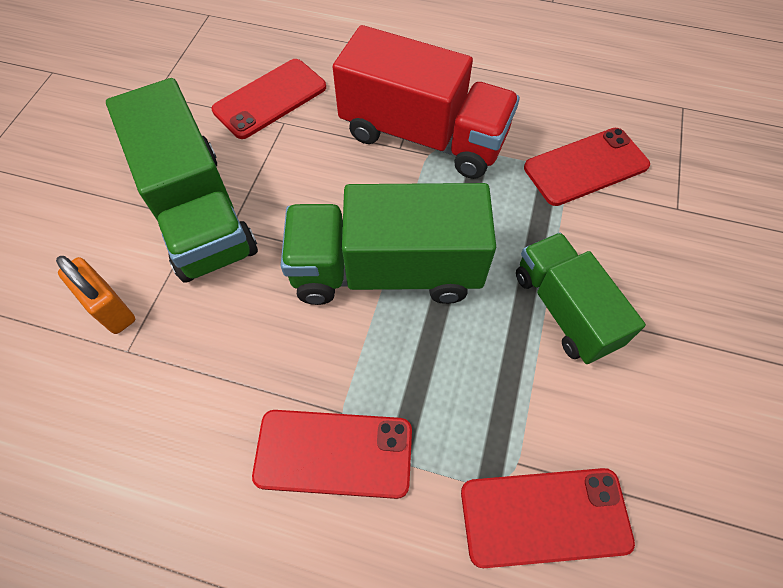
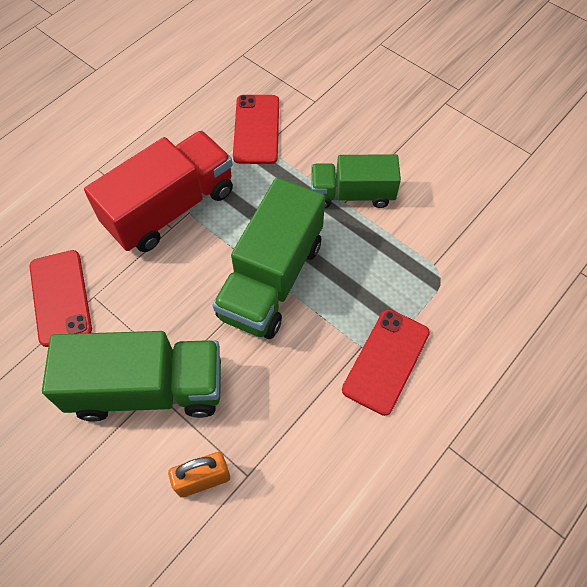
camera: 65 degrees left, 0 degrees up
(544, 517) = (468, 266): red phone -> none

